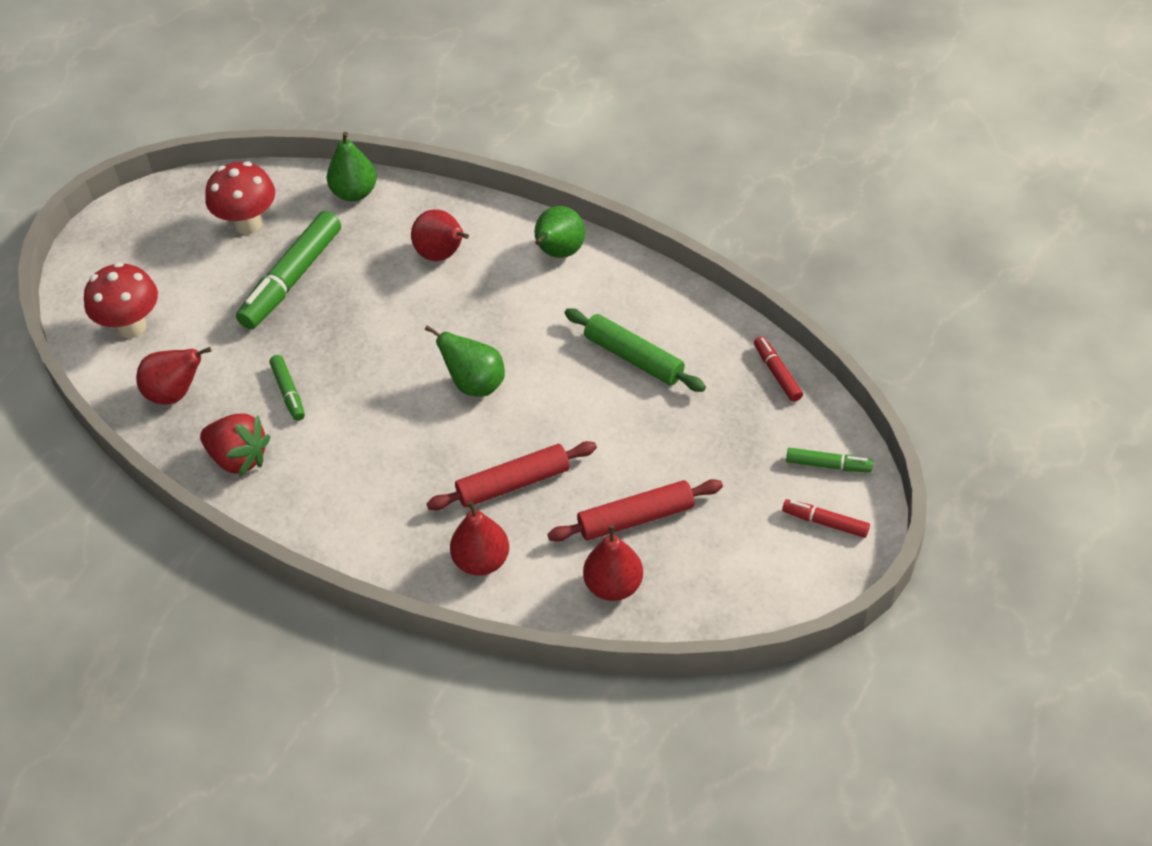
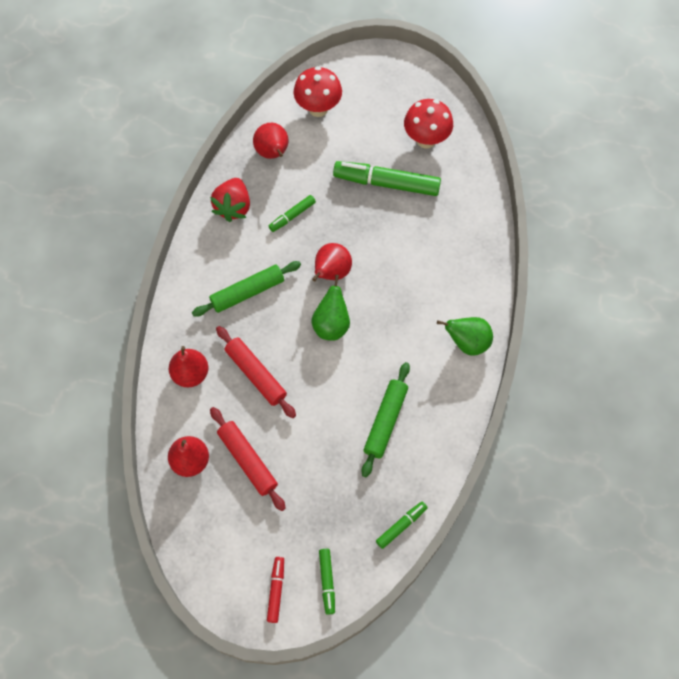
camera: 70 degrees right, 15 degrees up
(354, 193) = (477, 193): green pear -> none
(384, 468) = (247, 292): none -> green rolling pin
(442, 255) = (439, 267): red pear -> red pear (331, 272)
(777, 373) = (401, 525): red marker -> green marker

